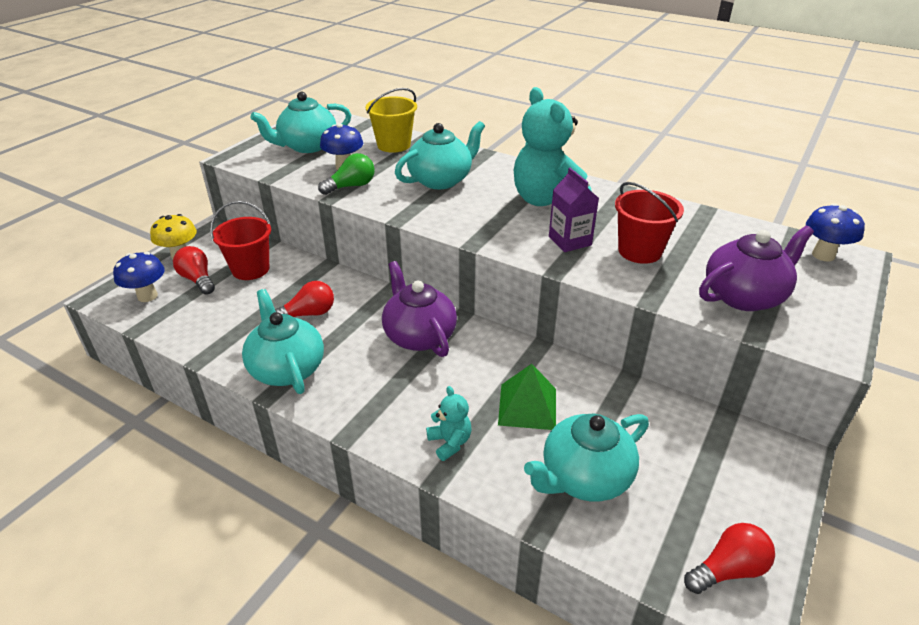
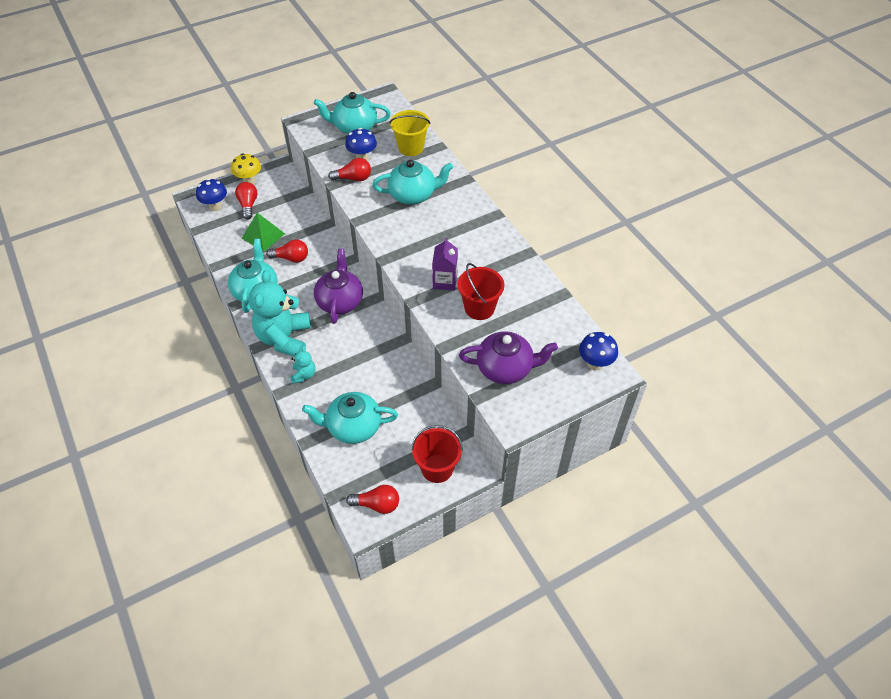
camera: 30 degrees right, 15 degrees up
(250, 269) = (281, 209): red bucket -> red bucket (437, 468)
(351, 186) = (353, 178): green light bulb -> red light bulb
(527, 406) = (360, 374): green pyramid -> green pyramid (263, 236)
(547, 201) = (464, 242): turquoise teddy bear -> turquoise teddy bear (284, 338)

